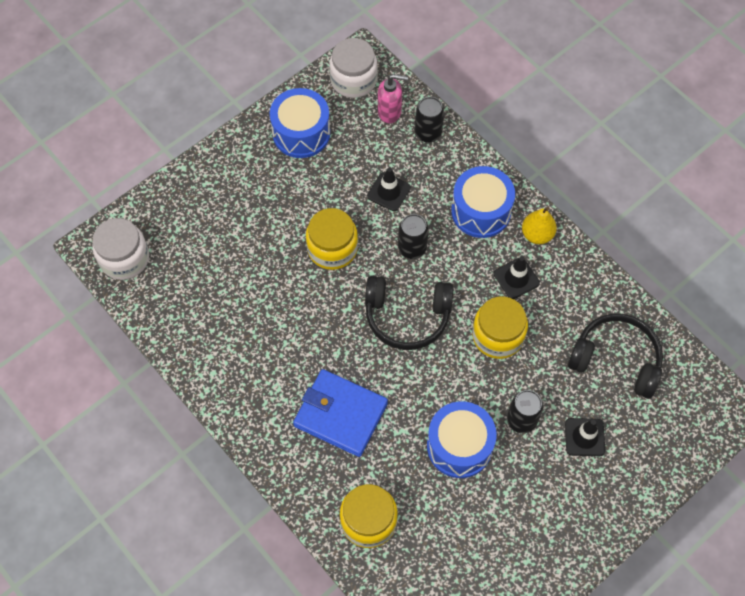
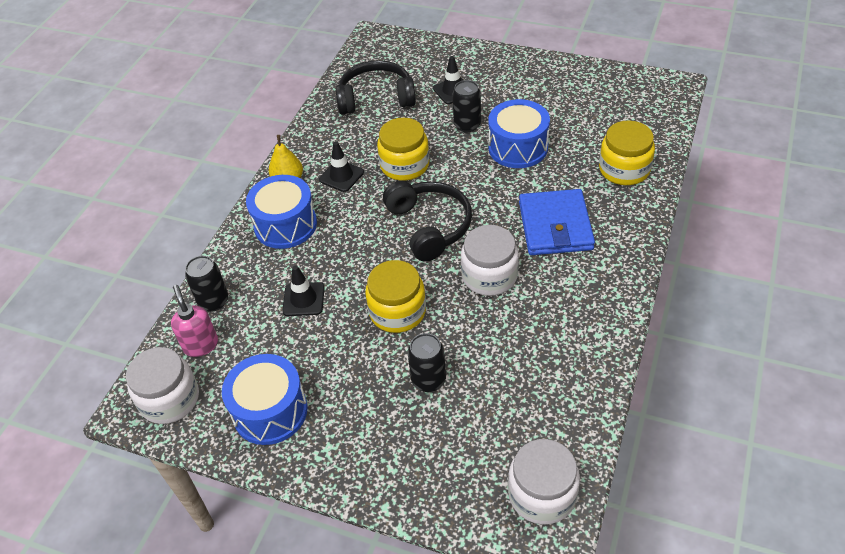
camera: 115 degrees left, 15 degrees down
(322, 331) = (489, 276): none -> white jar
(412, 248) = (357, 254): black can -> black can (428, 380)
(616, 360) = (376, 98): black headphones -> black headphones turned 90 degrees clockwise

